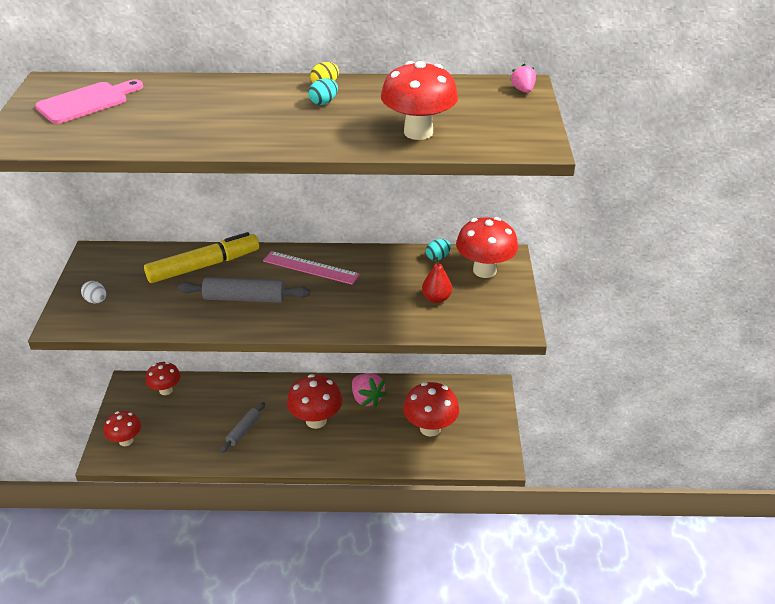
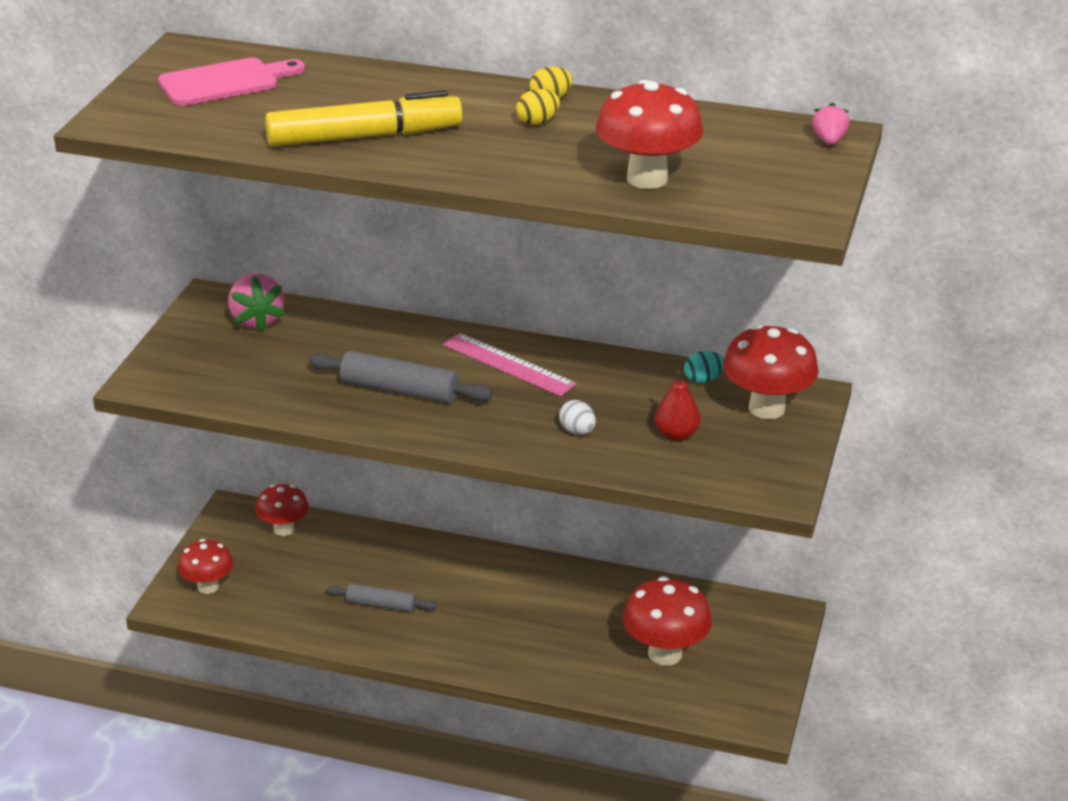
camera: 15 degrees right, 5 degrees down
(96, 301) = (196, 361): white egg -> white egg (577, 431)
(204, 266) = (357, 339): yellow marker -> yellow marker (364, 136)
(244, 431) = (381, 605): grey rolling pin -> grey rolling pin turned 60 degrees clockwise
(316, 420) = (493, 611): red mushroom -> none
(323, 102) = (537, 122): turquoise egg -> yellow egg
(367, 399) = (581, 595): pink strawberry -> pink strawberry (256, 320)

